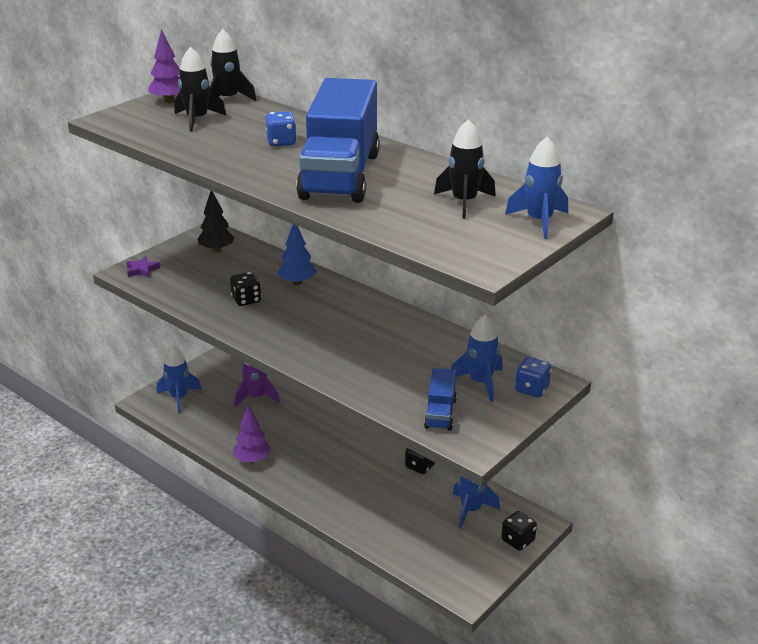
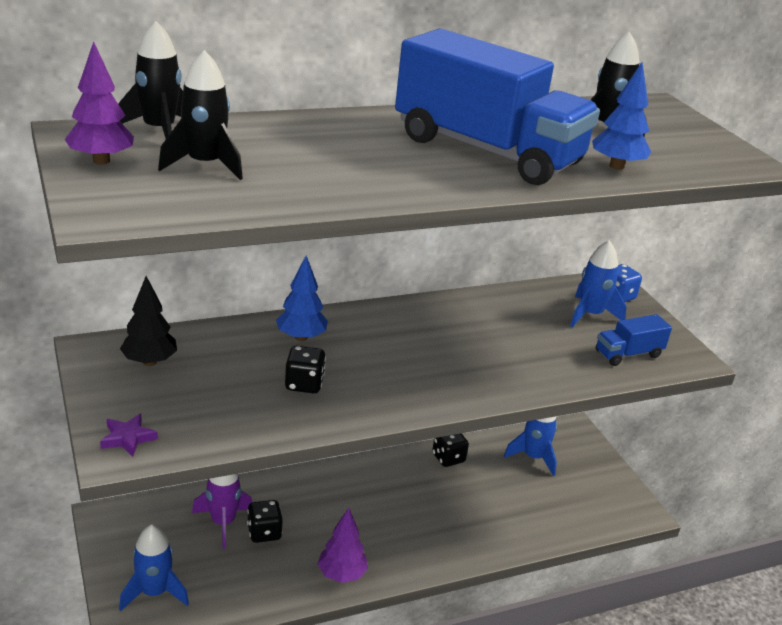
camera: 65 degrees left, 0 degrees up
(281, 142) = (352, 147): blue dice -> none
(384, 218) = (616, 166): none -> blue tree
(440, 413) = (628, 354): blue truck -> blue truck turned 120 degrees clockwise
(518, 540) = (590, 451): black dice -> black dice (264, 532)
(539, 221) = (672, 118): blue rocket -> none

